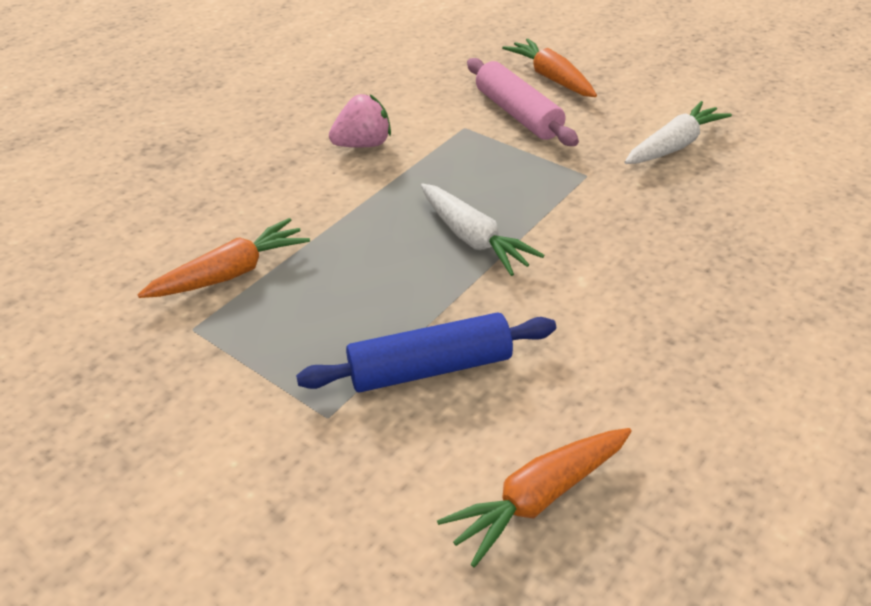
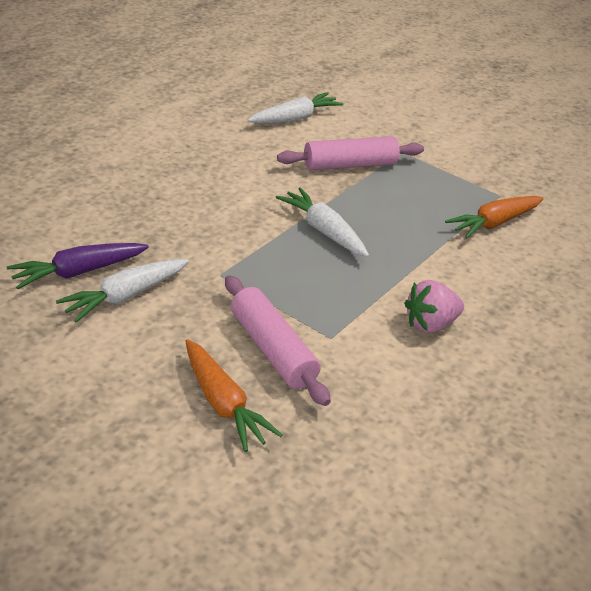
camera: 175 degrees right, 5 degrees down
(430, 368) = (349, 165): blue rolling pin -> pink rolling pin
(538, 497) = (295, 118): orange carrot -> white carrot
(736, 164) = (78, 272): none -> purple carrot

